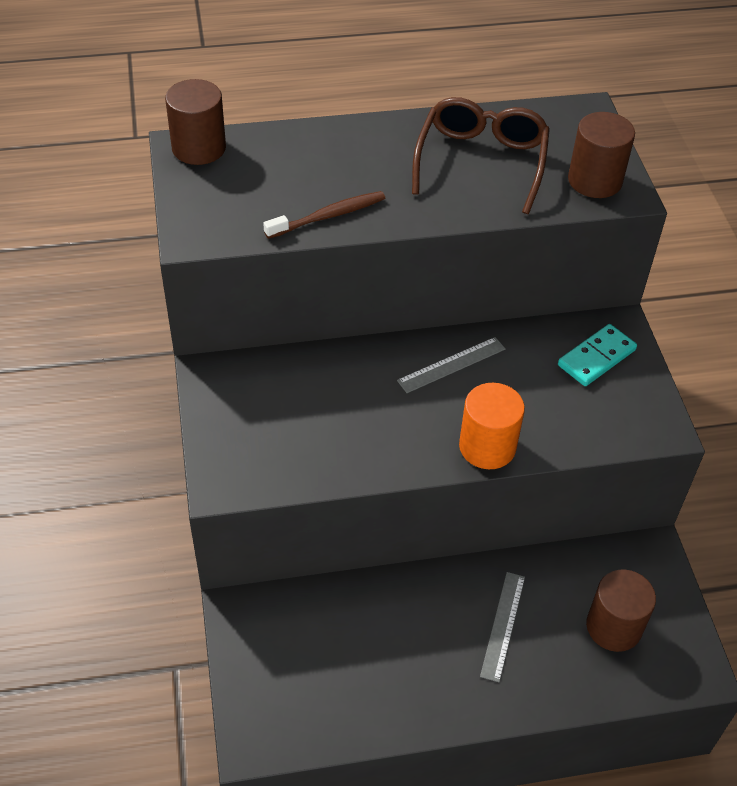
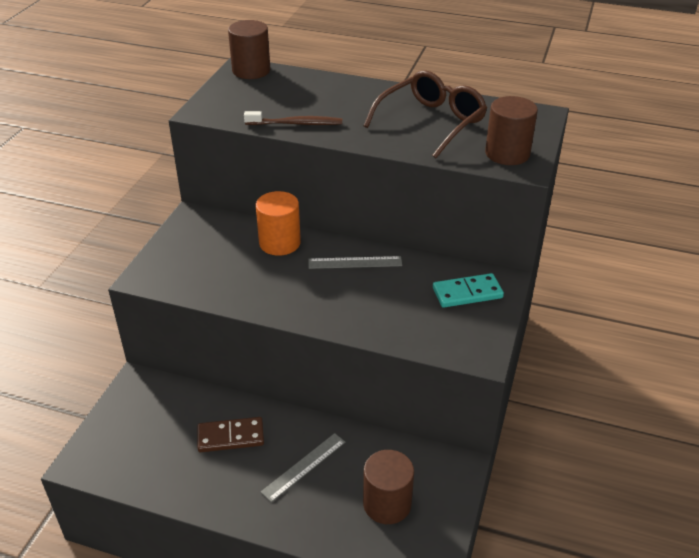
camera: 30 degrees right, 10 degrees down
(400, 628) = (230, 437): none -> brown domino
(487, 447) = (336, 319): orange cylinder -> orange cylinder (279, 243)

